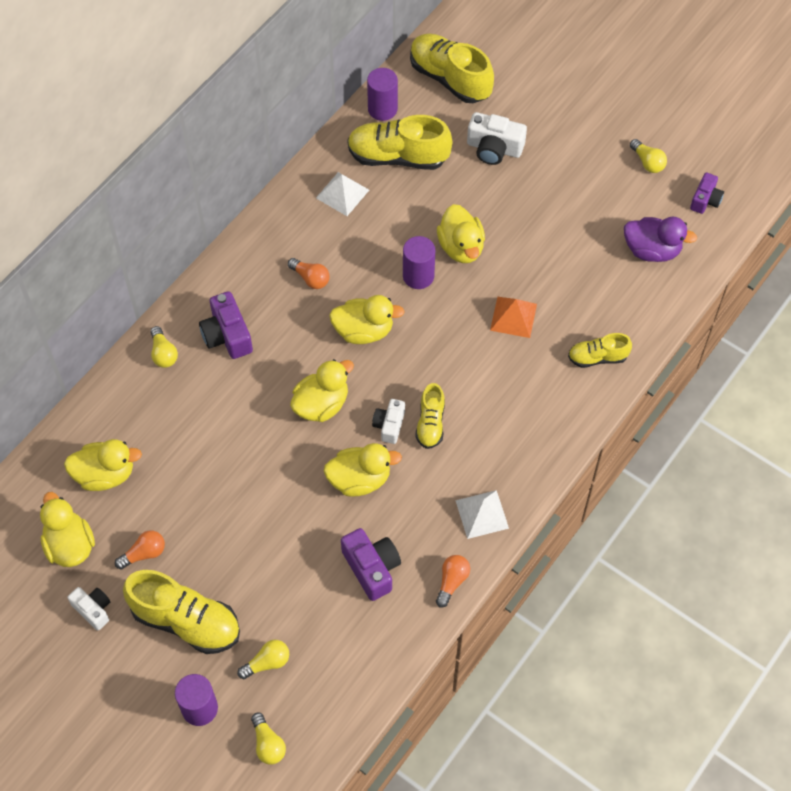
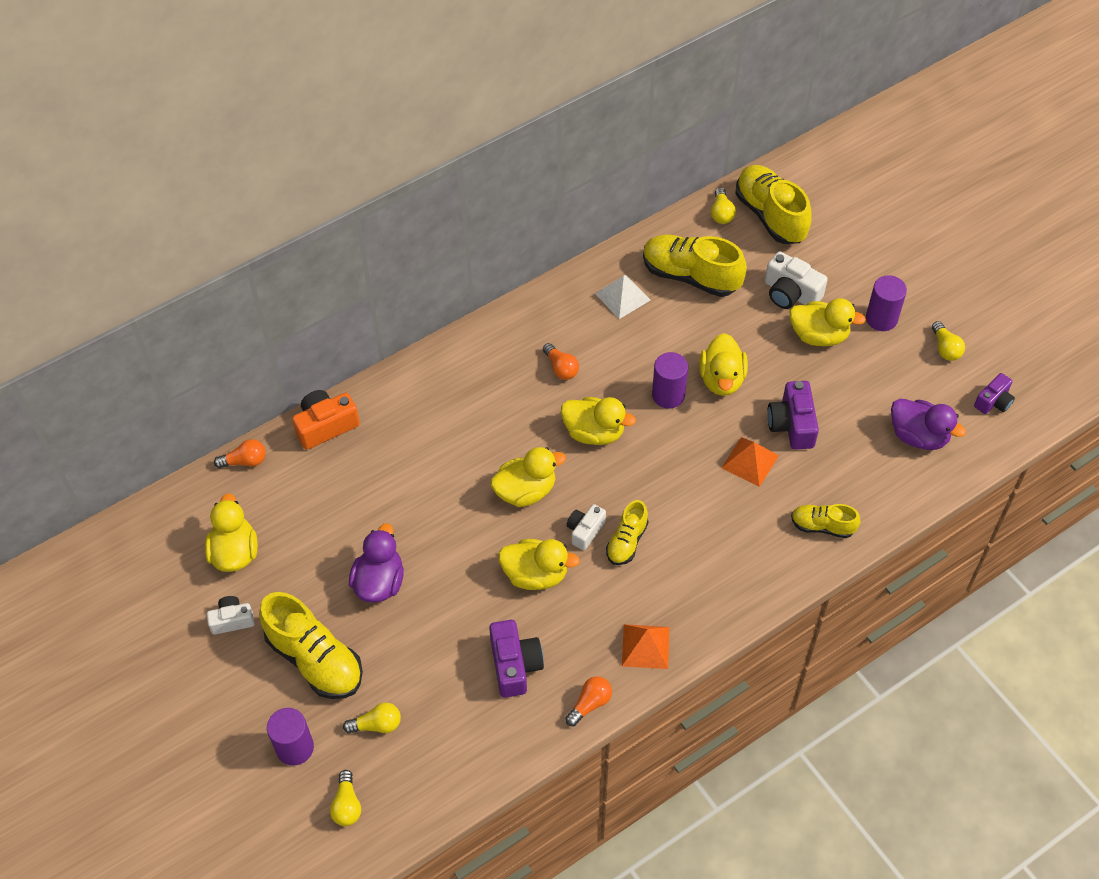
camera: 20 degrees right, 5 degrees down
(93, 610) = (232, 620): white camera -> white camera turned 75 degrees counterclockwise
(105, 474) = (294, 496): yellow duck -> yellow duck (819, 336)
(109, 398) = (326, 426): none -> orange camera
(144, 553) = (300, 582): orange light bulb -> orange light bulb (245, 461)
(163, 353) = (393, 399): yellow light bulb -> yellow light bulb (721, 213)
(218, 531) = (379, 582): none -> purple duck
(227, 335) = (460, 399): purple camera -> purple camera (792, 424)
(382, 109) = (692, 227): purple cylinder -> purple cylinder (881, 319)
(482, 514) = (645, 646): white pyramid -> orange pyramid

